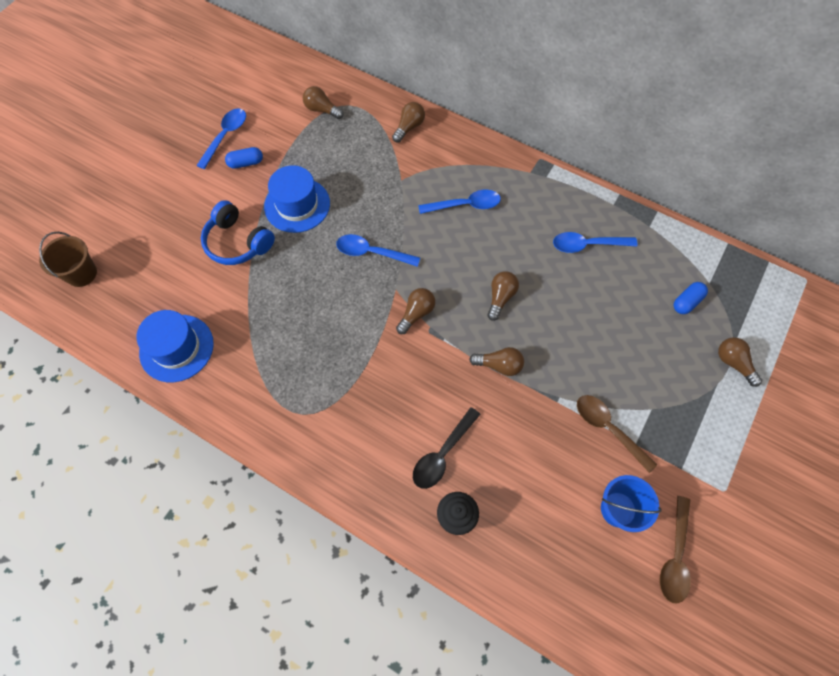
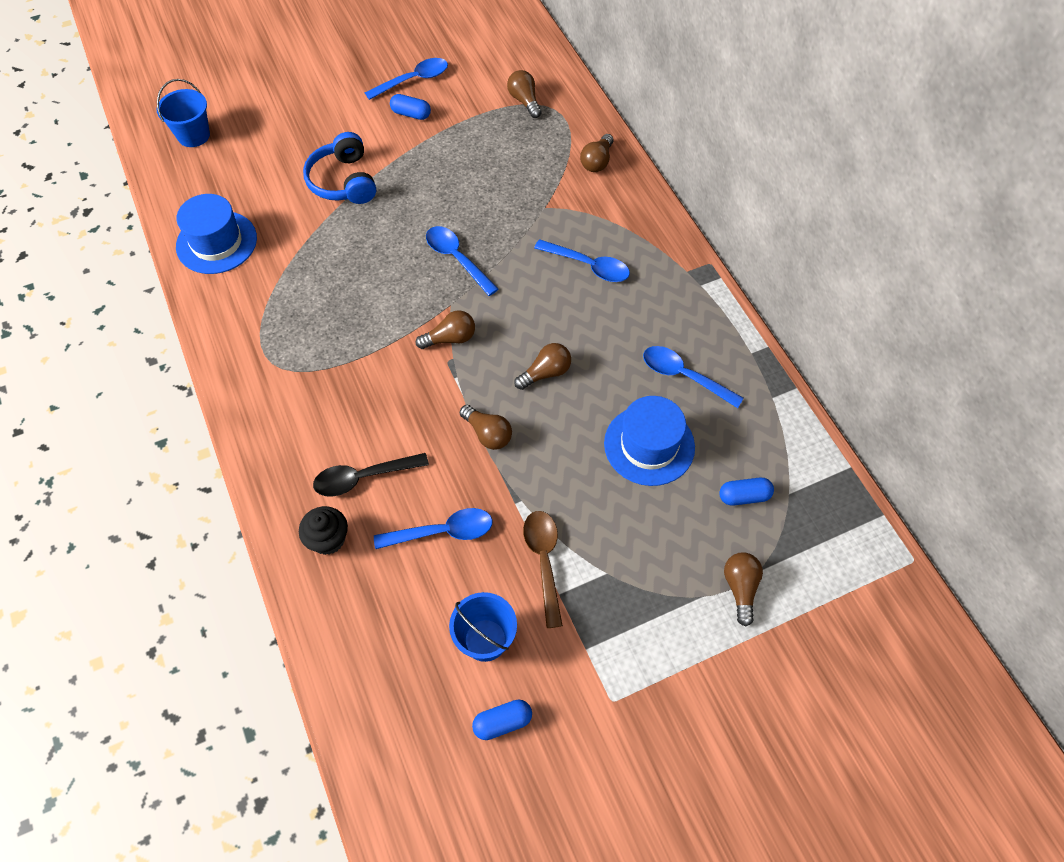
camera: 35 degrees right, 5 degrees down
(81, 273) = (193, 135): brown bucket -> blue bucket
(297, 205) = (425, 177): blue hat -> blue hat (649, 445)
(409, 127) = (597, 161): brown light bulb -> brown light bulb turned 135 degrees clockwise
(528, 454) = (443, 531): none -> blue spoon
(675, 556) = (502, 722): brown spoon -> blue capsule

